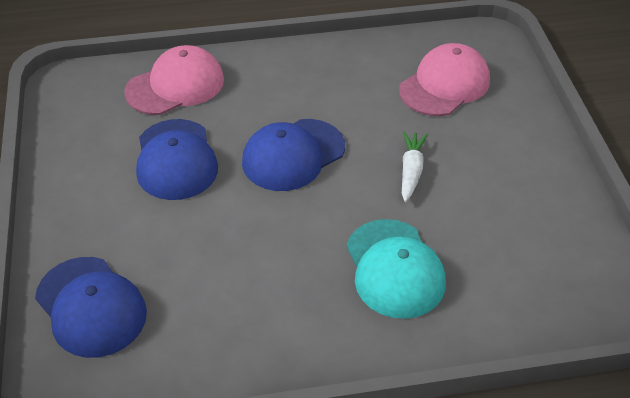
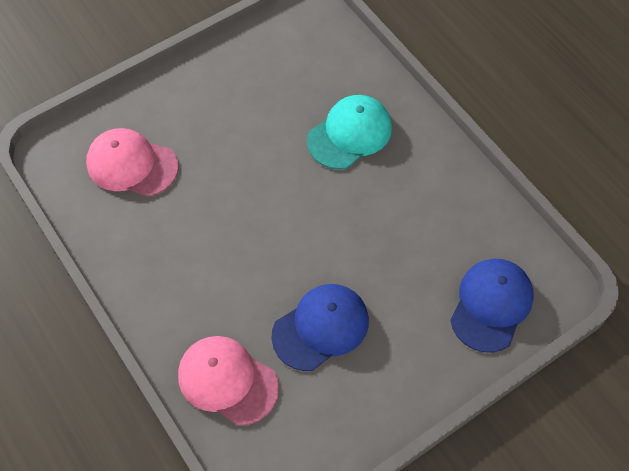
camera: 115 degrees left, 15 degrees up
(293, 155) = (271, 242): blue cap -> none
(411, 171) = (248, 155): white carrot -> none

